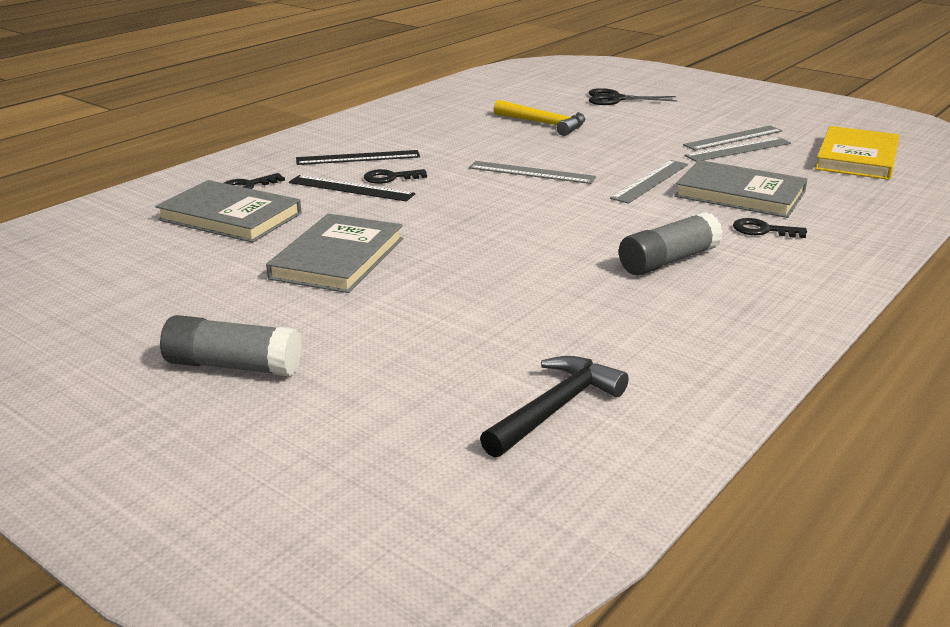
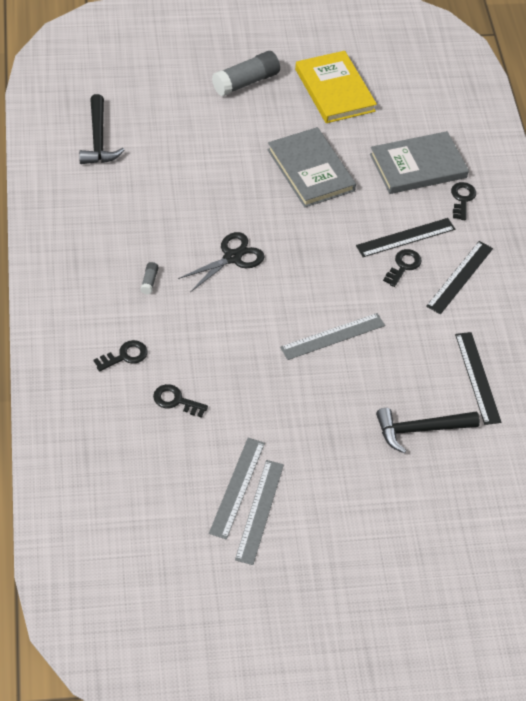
camera: 130 degrees right, 25 degrees up
(454, 124) = (477, 377): none -> black ruler
(544, 124) = (420, 430): yellow hammer -> black hammer
(615, 99) = (431, 537): black scissors -> black scissors (232, 257)
(650, 181) = (248, 379): grey ruler -> none
(668, 261) = (149, 281): grey glue stick -> grey glue stick, size x0.44
(740, 194) = (176, 401): grey book -> black key
(856, 158) = (140, 538): yellow book -> yellow book (334, 90)

